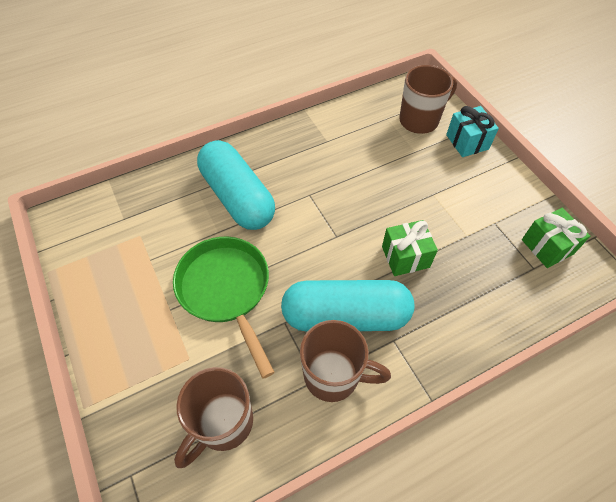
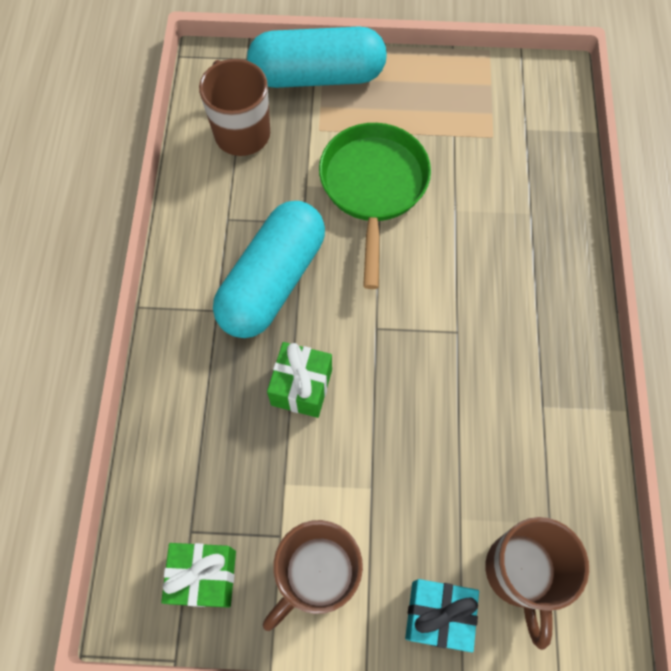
camera: 120 degrees right, 10 degrees up
(226, 290) = (373, 187): green pan -> green pan turned 90 degrees counterclockwise
(238, 197) = (497, 251): turquoise capsule -> turquoise capsule (317, 76)
(333, 376) = (220, 236): brown mug -> brown mug (317, 574)

